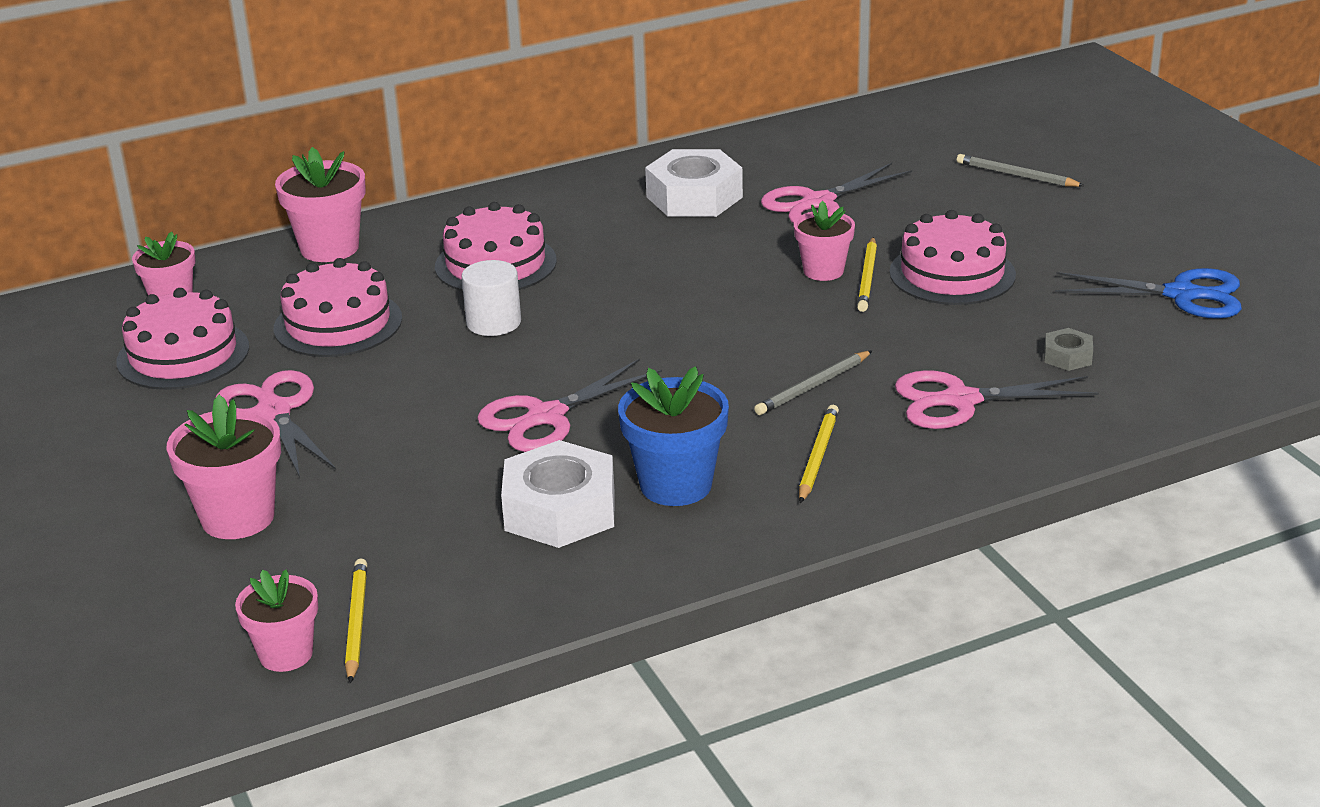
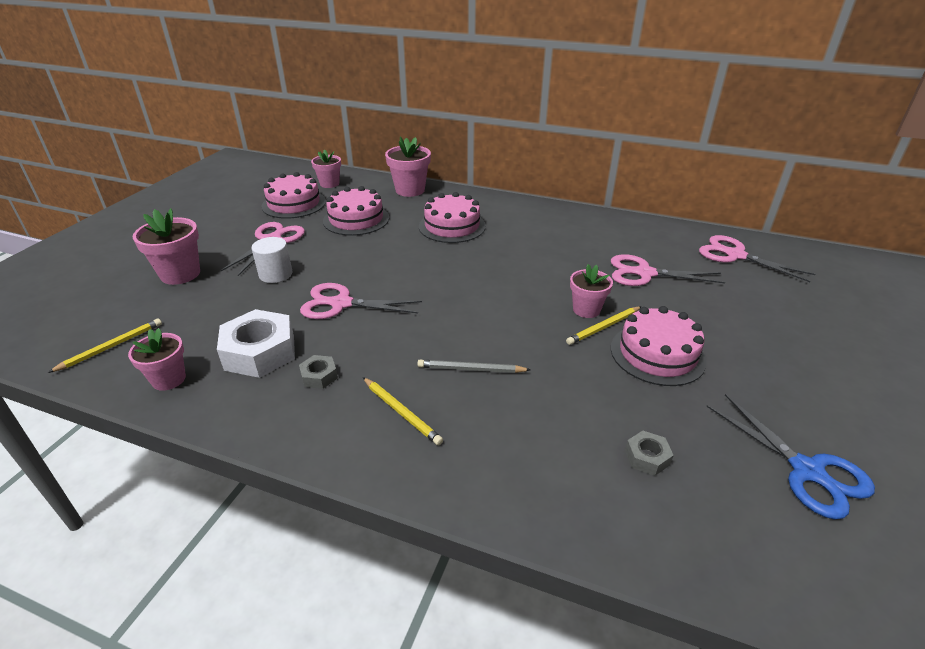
camera: 45 degrees right, 5 degrees up
(286, 654) = (72, 342): pink flower pot -> pink flower pot (169, 379)
(493, 322) = (404, 250): white cylinder -> white cylinder (275, 274)
(676, 485) = (319, 376): blue flower pot -> grey nut
(694, 197) = (586, 240): white nut -> none
(818, 457) = (401, 412): yellow pencil -> yellow pencil turned 75 degrees clockwise
(960, 401) = (531, 437): pink scissors -> pink scissors (735, 255)
(1017, 175) = (795, 318): grey pencil -> none

